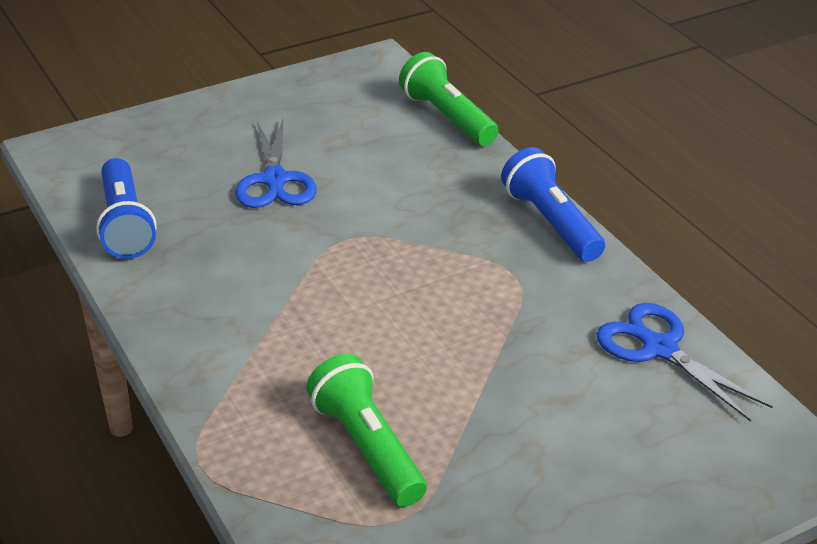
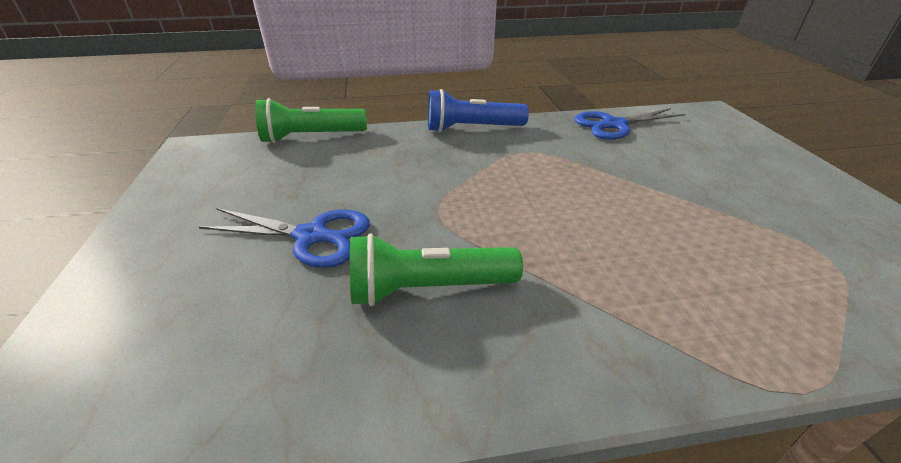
camera: 70 degrees left, 0 degrees up
(125, 224) = (287, 388): blue flashlight -> none
(367, 448) = (739, 257): green flashlight -> green flashlight (429, 288)

